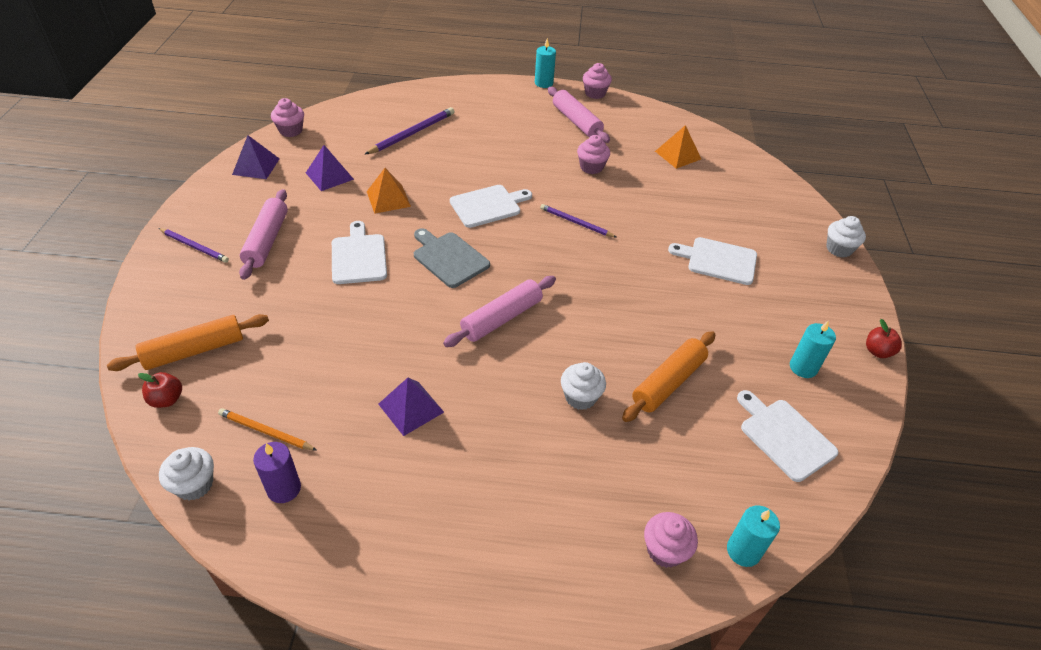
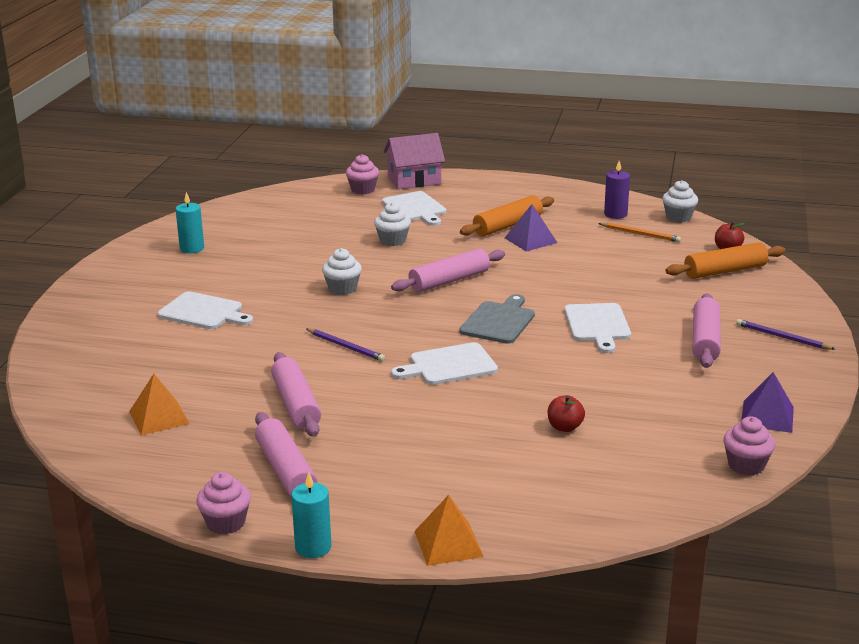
camera: 170 degrees left, 20 degrees down
(329, 176) = (660, 402): purple pyramid -> none
(388, 199) = (575, 375): orange pyramid -> orange pyramid (448, 543)
(412, 133) = (554, 457): purple pencil -> none
(449, 258) = (499, 321): grey cutting board -> grey cutting board turned 120 degrees counterclockwise
(591, 167) = (296, 404): pink cupcake -> pink rolling pin
(594, 597) = (414, 180): none -> pink house
(668, 382) = (315, 245): orange rolling pin -> orange rolling pin (507, 225)
(743, 551) = (312, 188): turquoise candle -> none
(784, 436) = (243, 221): white cutting board -> white cutting board (415, 208)
(839, 249) = (57, 317): white cupcake -> white cupcake (342, 288)
(877, 351) = (114, 254): red apple -> red apple (565, 427)

